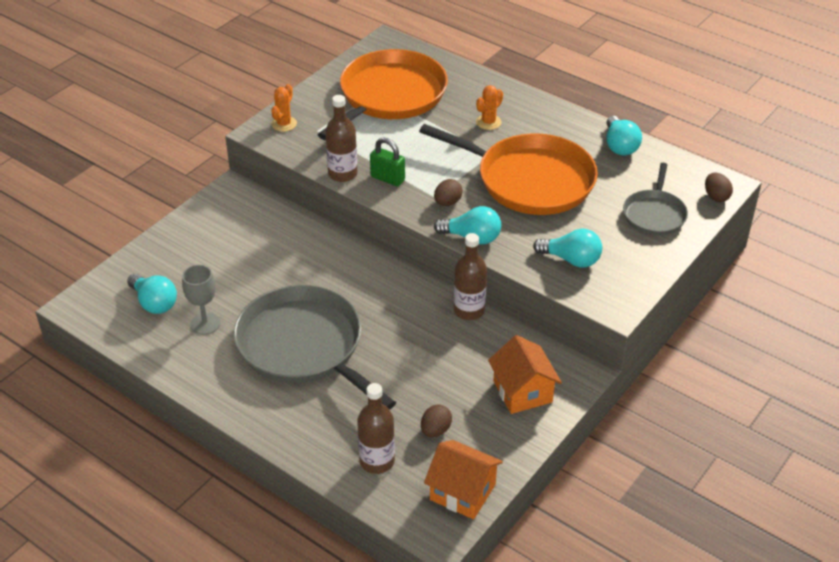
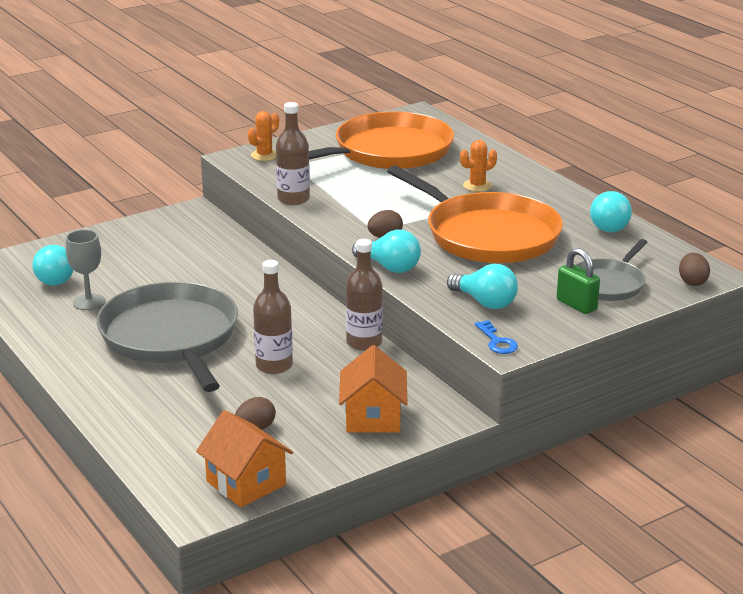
camera: 20 degrees right, 15 degrees down
(377, 461) = (175, 439): brown bottle -> brown bottle (274, 366)
(387, 178) = (336, 210): green padlock -> green padlock (576, 305)
(605, 302) = (497, 341): none -> blue key

